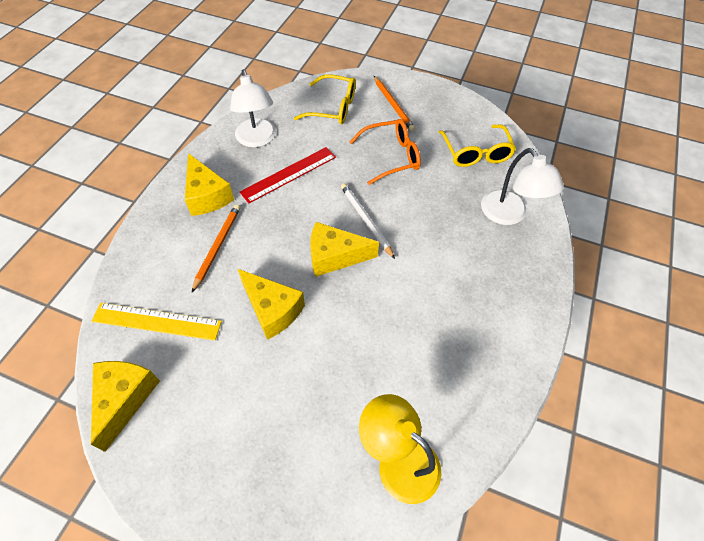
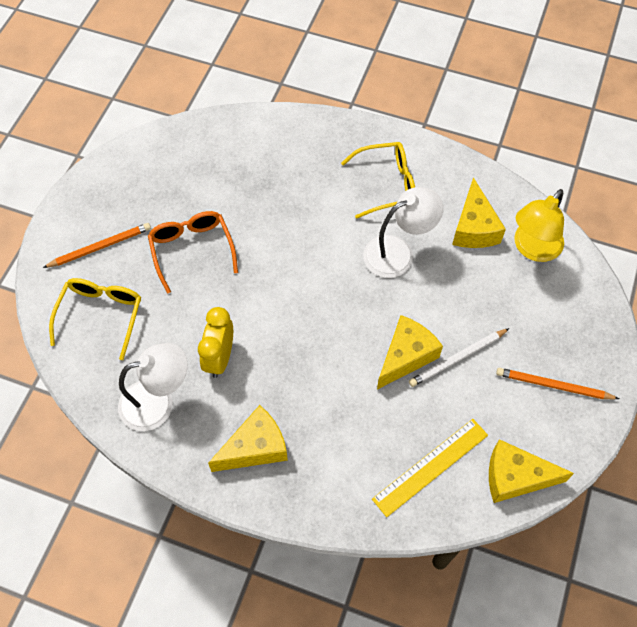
camera: 90 degrees left, 5 degrees up
(157, 321) = (430, 467): yellow ruler -> yellow ruler turned 45 degrees clockwise
(217, 246) = (331, 422): orange pencil -> orange pencil (553, 386)
(289, 174) = (220, 358): red ruler -> yellow clock
(334, 256) = (337, 303): yellow cheese -> yellow cheese (474, 228)
(366, 220) = (288, 275): white pencil -> white pencil (457, 359)
(476, 153) = (188, 167): yellow glasses -> yellow glasses (387, 184)
(509, 215) = (277, 147): white lamp -> white lamp (398, 252)

